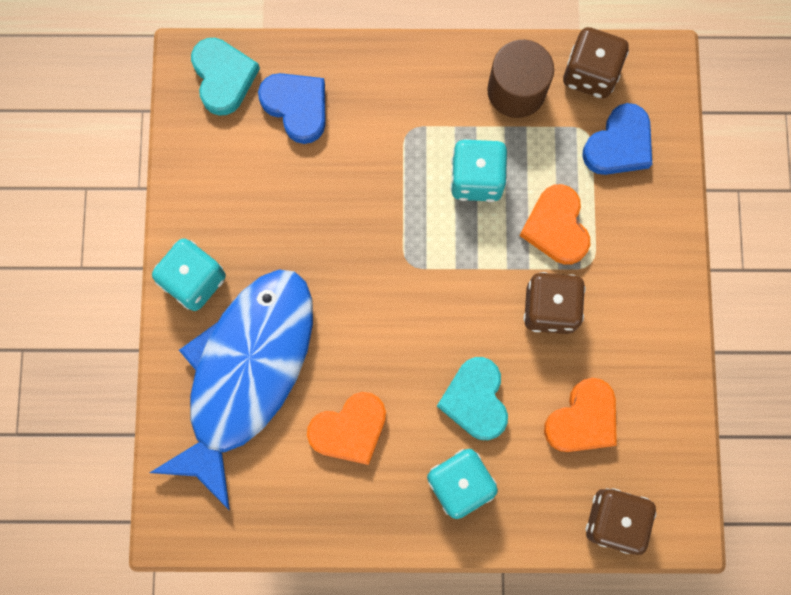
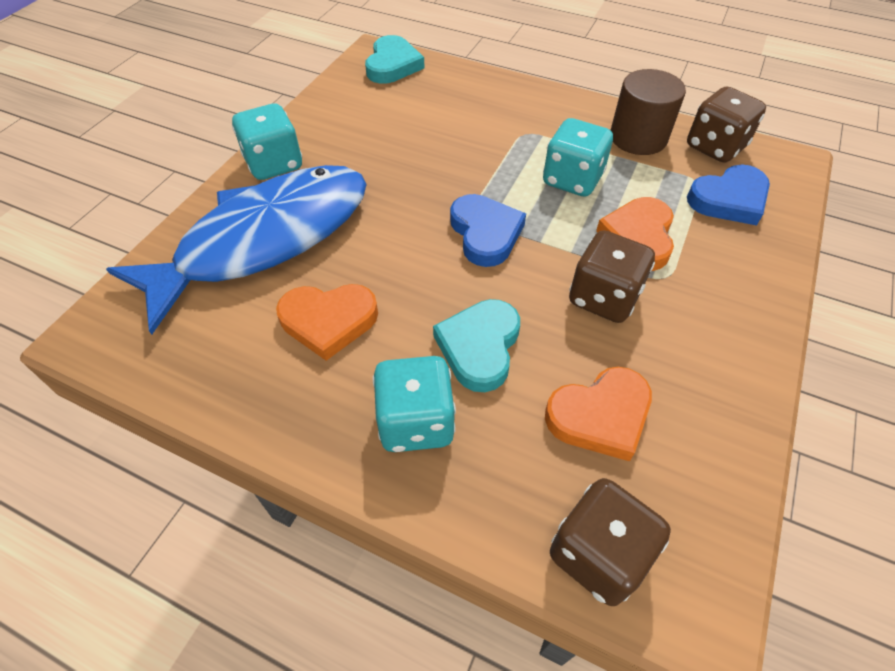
camera: 25 degrees right, 25 degrees down
(296, 107) = (438, 94): blue heart -> blue heart (485, 233)

